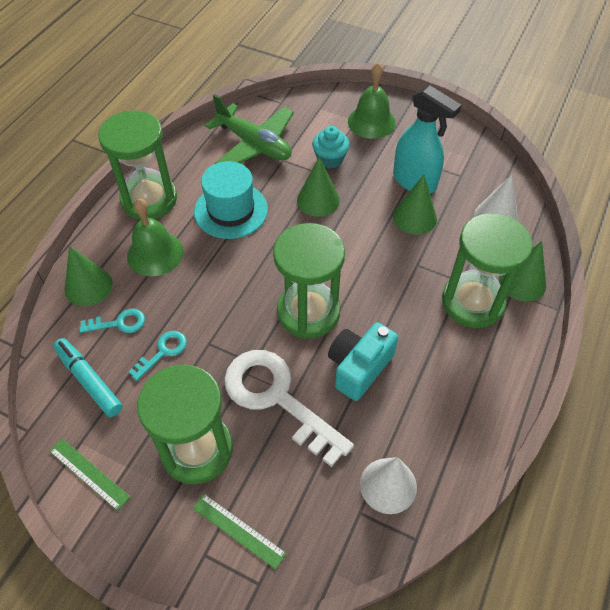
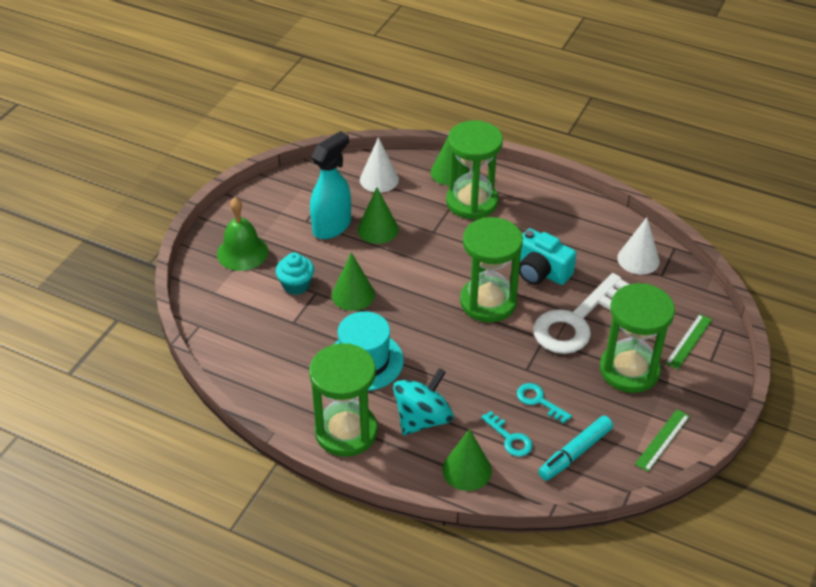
camera: 90 degrees left, 10 degrees down
(119, 323) = (510, 438): turquoise key -> turquoise key turned 150 degrees clockwise
(155, 253) = (422, 419): green bell -> turquoise spinning top
(254, 144) = (267, 346): green plane -> none

